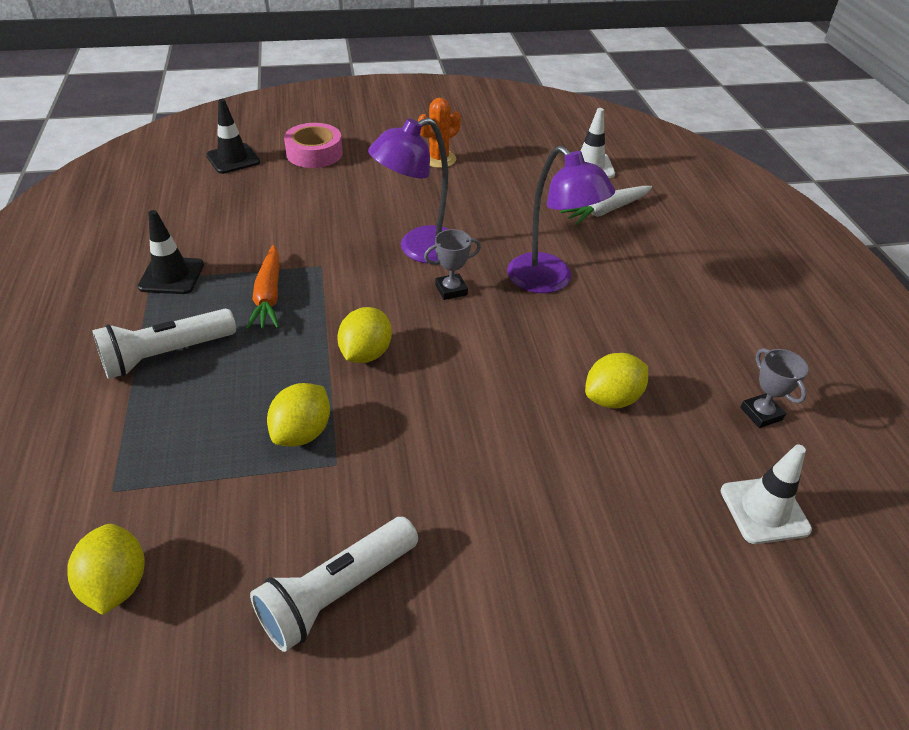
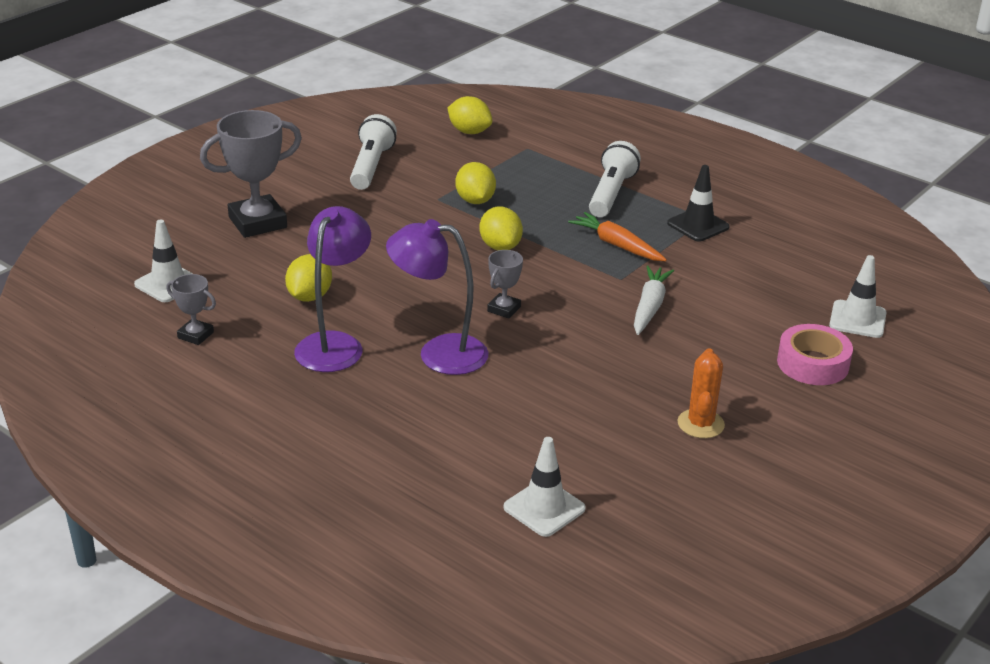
camera: 140 degrees right, 10 degrees down
(233, 159) = (857, 319): black traffic cone -> white traffic cone
(419, 249) = (573, 325): purple lamp -> purple lamp (335, 344)
(589, 562) = (257, 222): none -> grey trophy
(606, 211) = (464, 453): white carrot -> white carrot (649, 307)

